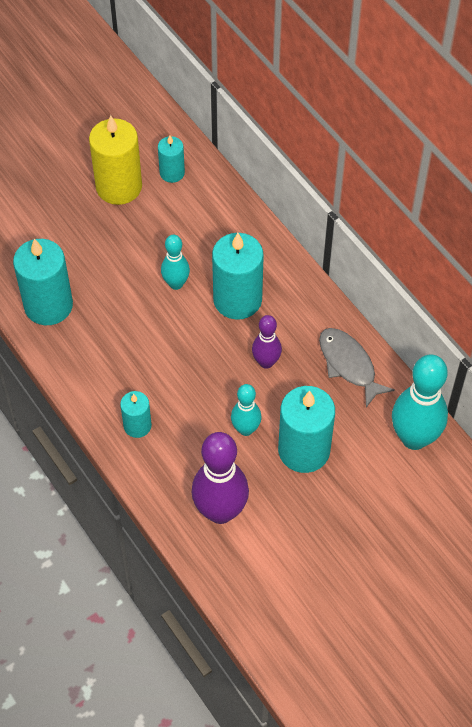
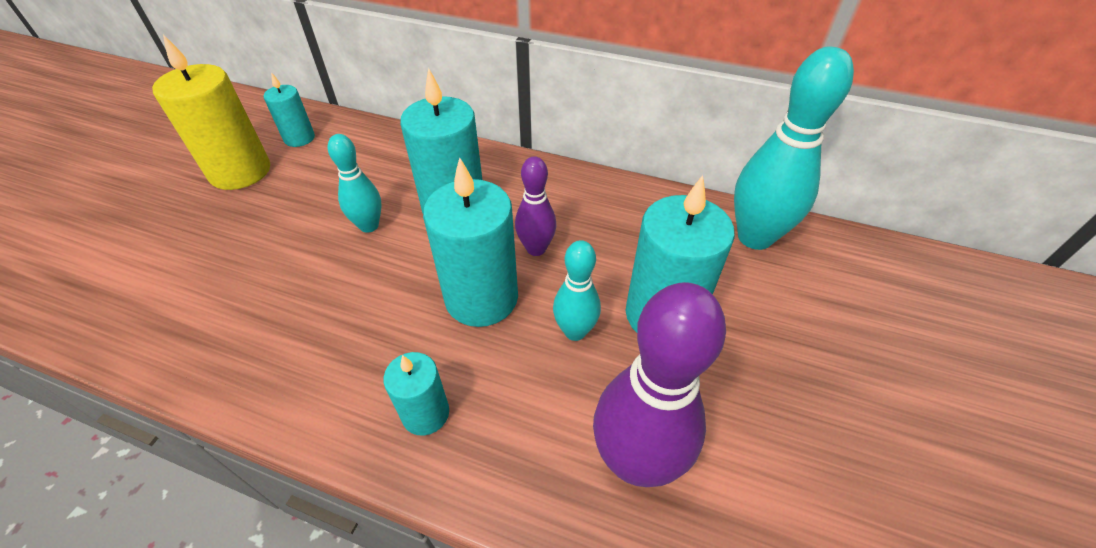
camera: 35 degrees left, 10 degrees down
(48, 305) = (197, 329): turquoise candle -> turquoise candle (481, 298)
(349, 365) = (624, 208): grey fish -> none

